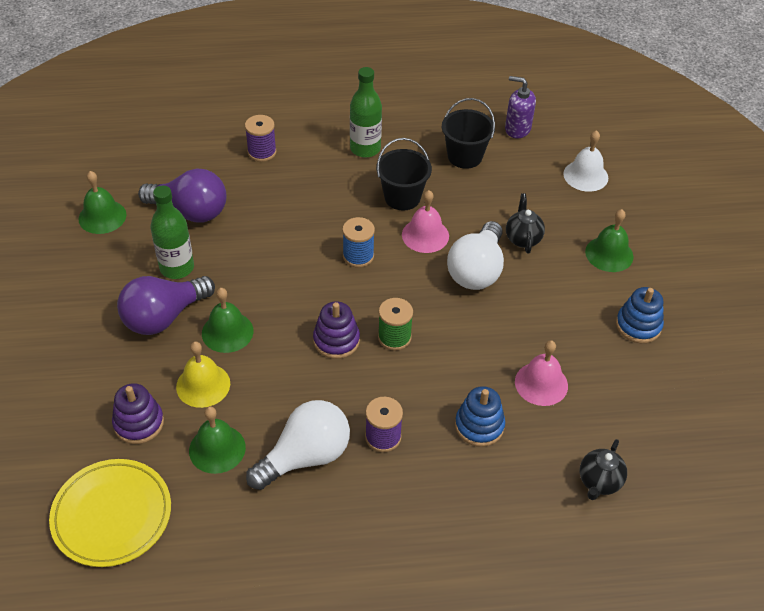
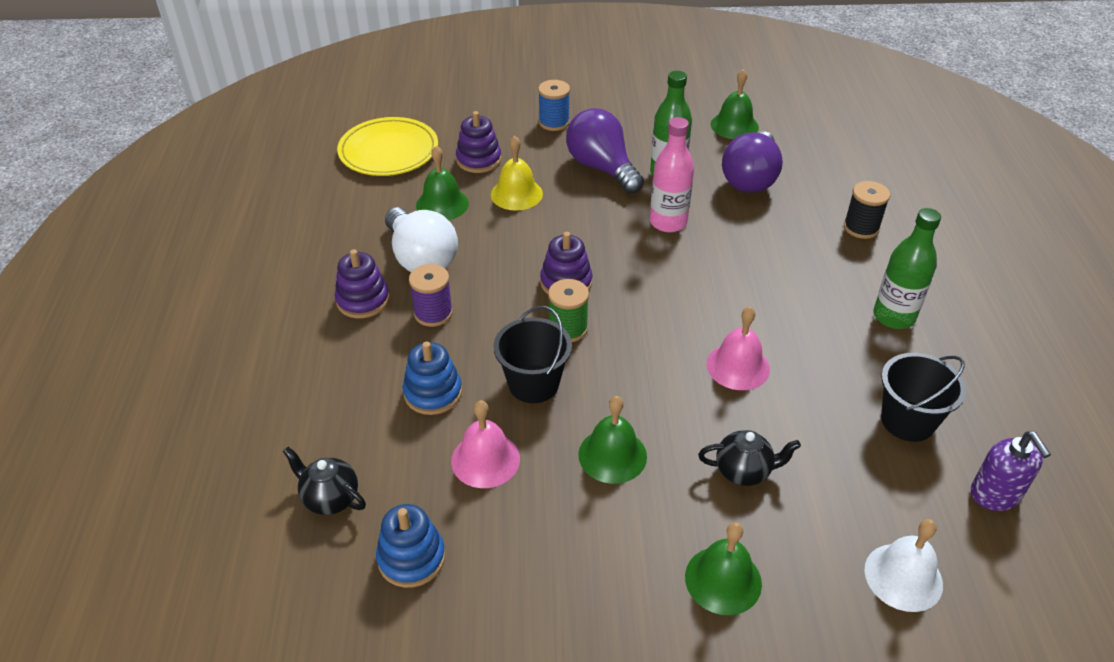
camera: 95 degrees right, 5 degrees down
(227, 332) = (581, 207): green bell -> green bell (612, 455)
(252, 269) = (668, 222): none -> pink bottle
(262, 152) = (861, 227): purple spool -> black spool
(358, 256) = (695, 303): blue spool -> blue spool (554, 122)
(369, 498) = (363, 300): none -> purple stacking toy
(402, 197) = (806, 348): black bucket -> black bucket (533, 384)
(476, 270) = (678, 413): white light bulb -> none
(517, 129) = (995, 494): purple soap dispenser -> purple soap dispenser turned 135 degrees clockwise
(638, 325) = (576, 593): blue stacking toy -> blue stacking toy (411, 558)

